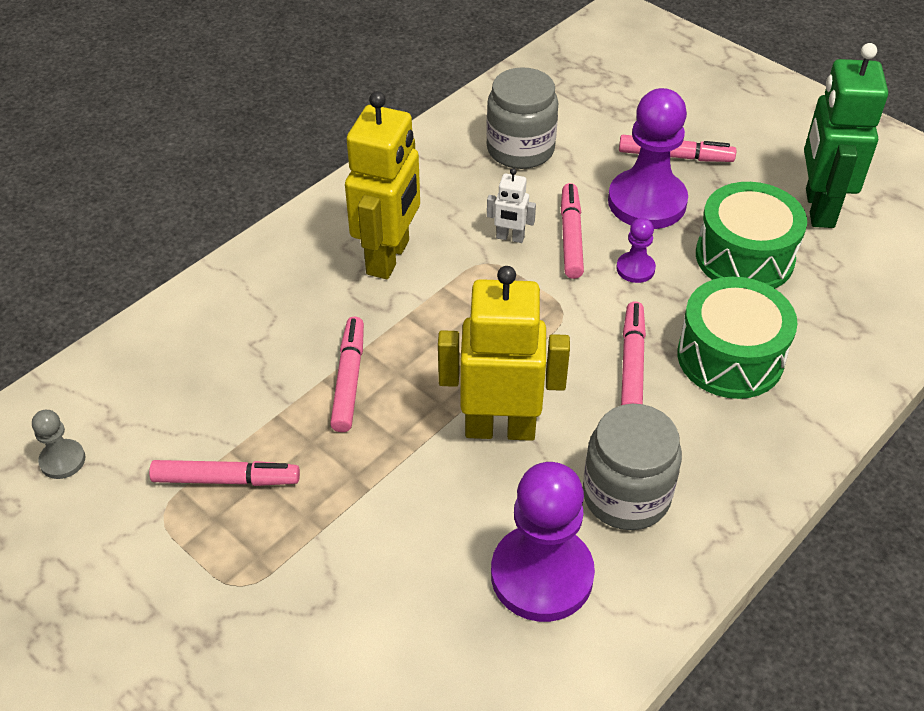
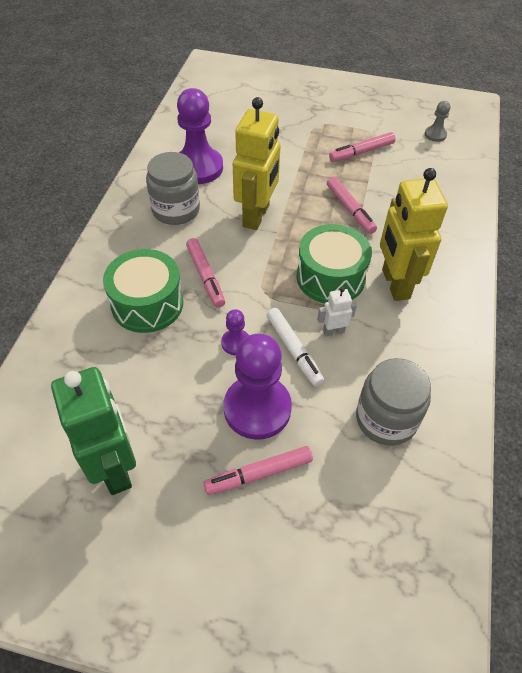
camera: 150 degrees right, 5 degrees up
(500, 428) = (256, 216): yellow robot -> yellow robot turned 45 degrees counterclockwise
(571, 237) = (293, 350): pink marker -> white marker
(744, 257) = (162, 387): green drum -> green drum (330, 277)

